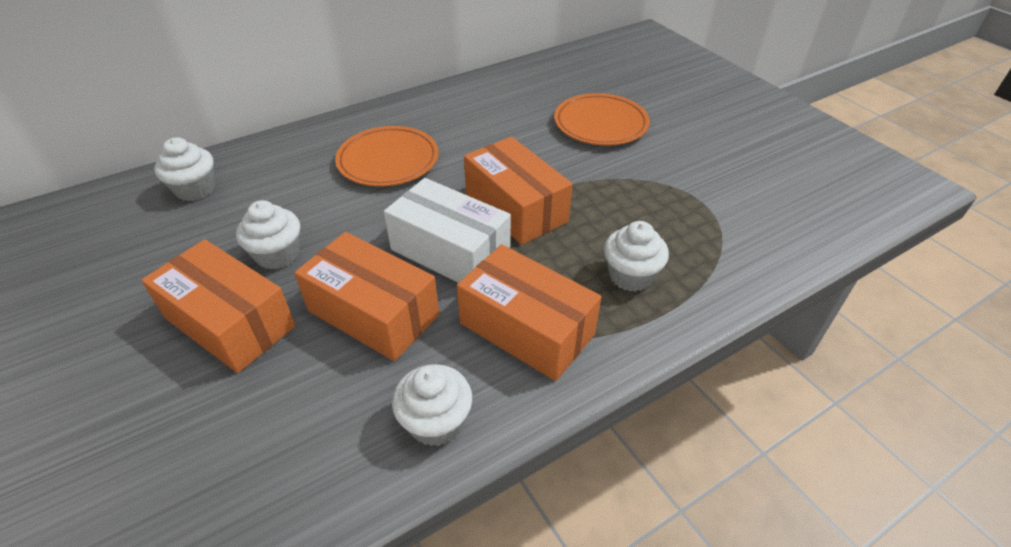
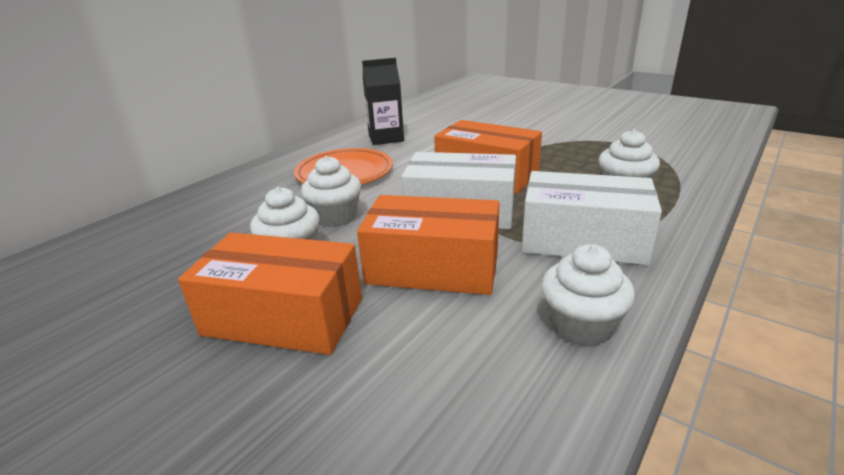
camera: 20 degrees left, 15 degrees down
(195, 189) = (157, 231): white cupcake -> white cupcake (335, 217)
(463, 117) = (386, 138): none -> black carton
(526, 328) = (583, 240): orange box -> white box
(600, 124) = (499, 122): orange plate -> none

